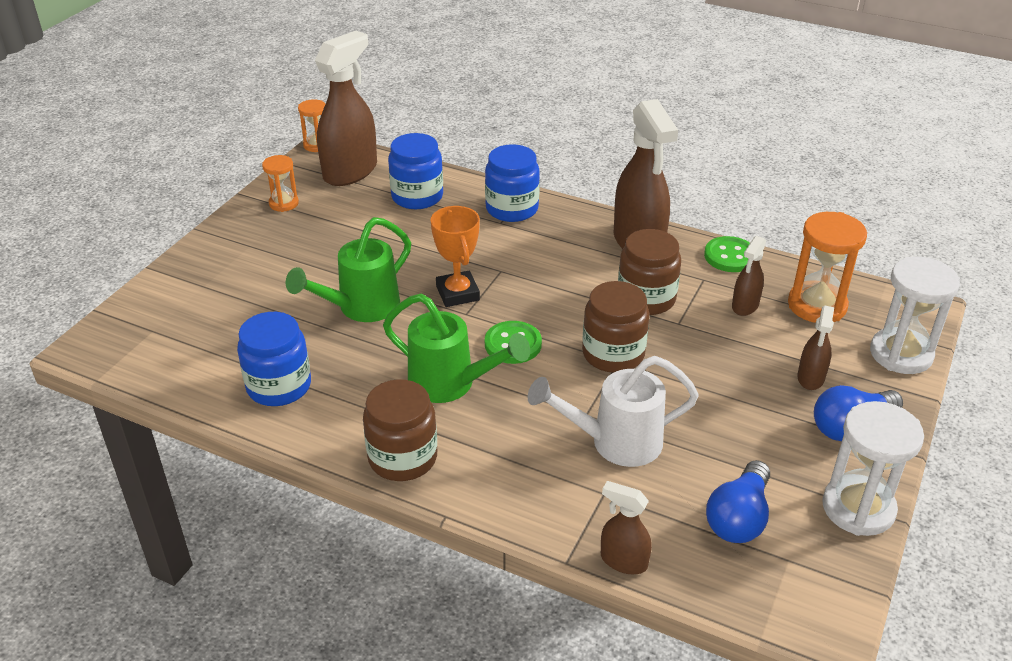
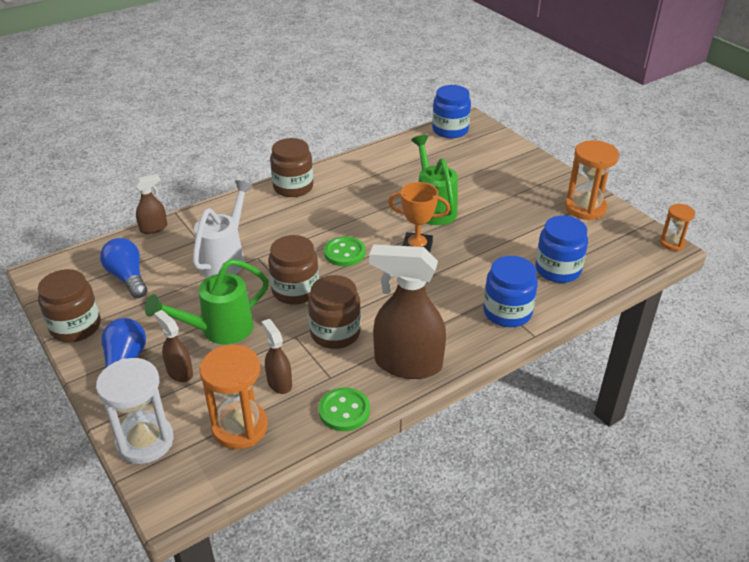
camera: 120 degrees right, 0 degrees up
(279, 386) = (386, 165): blue jar -> blue jar (450, 130)
(284, 203) = (585, 208): orange hourglass -> orange hourglass, size x1.75
(350, 171) = (617, 248): brown spray bottle -> none
(450, 384) = (332, 218): green watering can -> green watering can (219, 330)
(858, 508) = (75, 327): white hourglass -> brown jar

